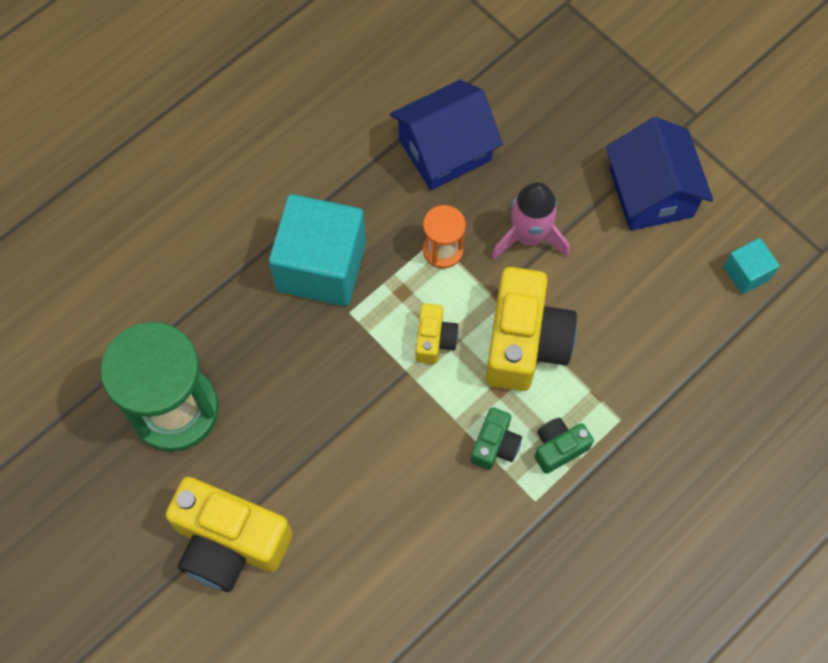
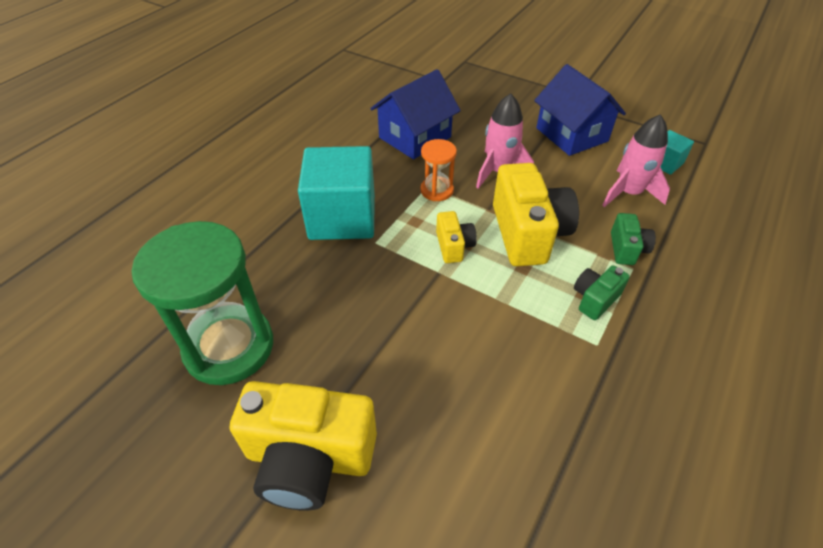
camera: 15 degrees left, 20 degrees down
(495, 445) = (539, 309): green camera -> green camera (627, 249)
(673, 311) = (628, 193): none -> pink rocket

